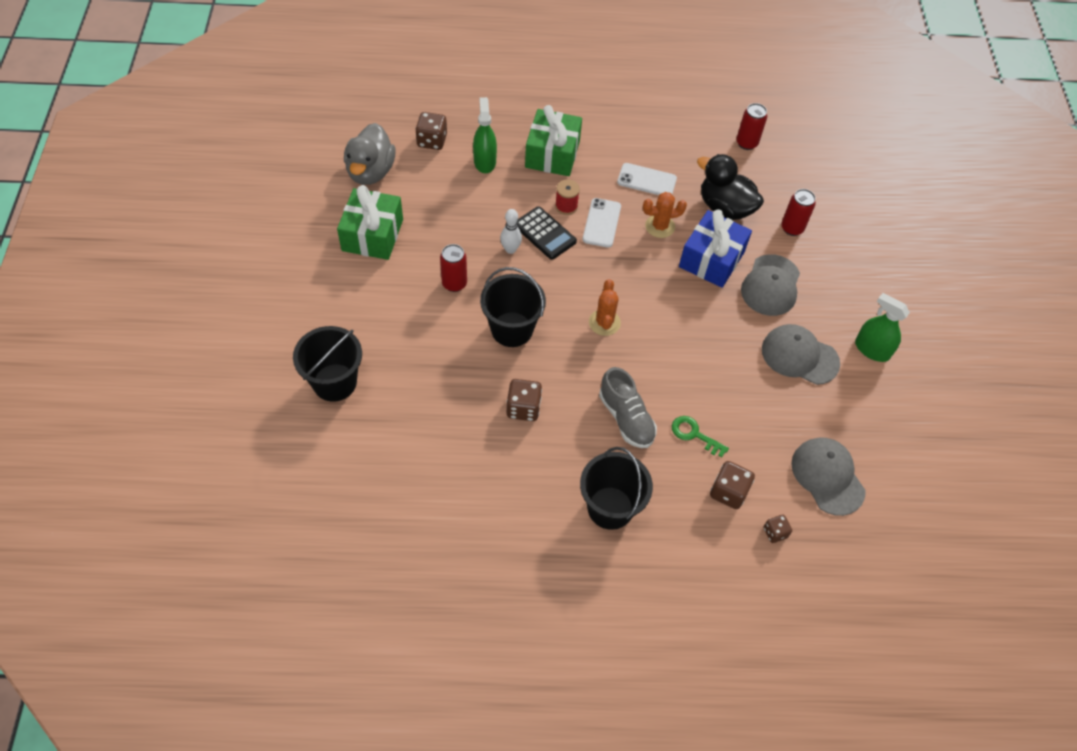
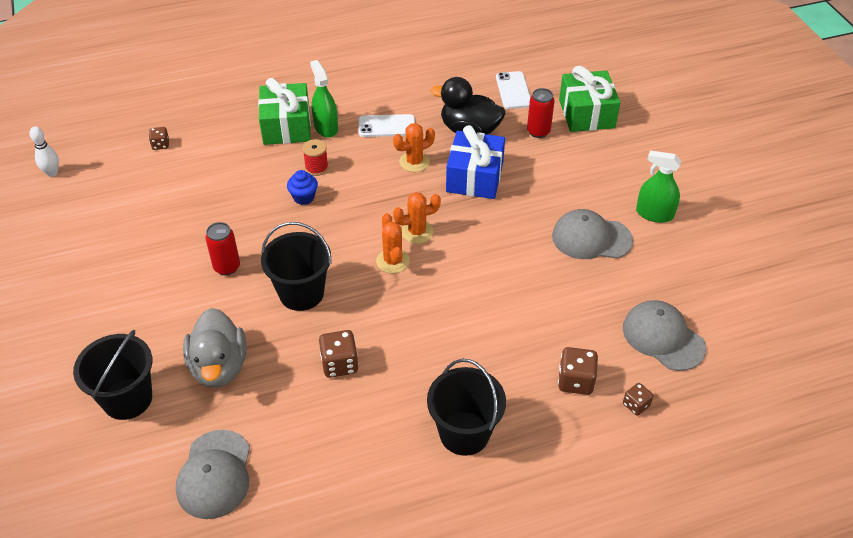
camera: 15 degrees left, 10 degrees down
(370, 172) = (105, 188): grey duck -> grey duck (219, 367)
(372, 235) = (125, 245): green gift -> green gift (586, 114)
(432, 141) = (160, 145): brown dice -> brown dice, size x0.61
(485, 161) = (221, 149): green spray bottle -> green spray bottle (326, 127)
(510, 249) = (274, 220): white bowling pin -> white bowling pin (52, 173)
(544, 233) = (304, 197): black calculator -> blue cupcake
(601, 223) = (357, 173): white phone -> white phone (513, 90)
(626, 418) = (448, 342): grey shoe -> none
(637, 300) = (417, 232): none -> orange cactus
(694, 434) = (521, 338): green key -> none
(746, 143) = (468, 72): red can -> none
(770, 285) = (539, 185): grey cap -> grey cap (215, 474)

